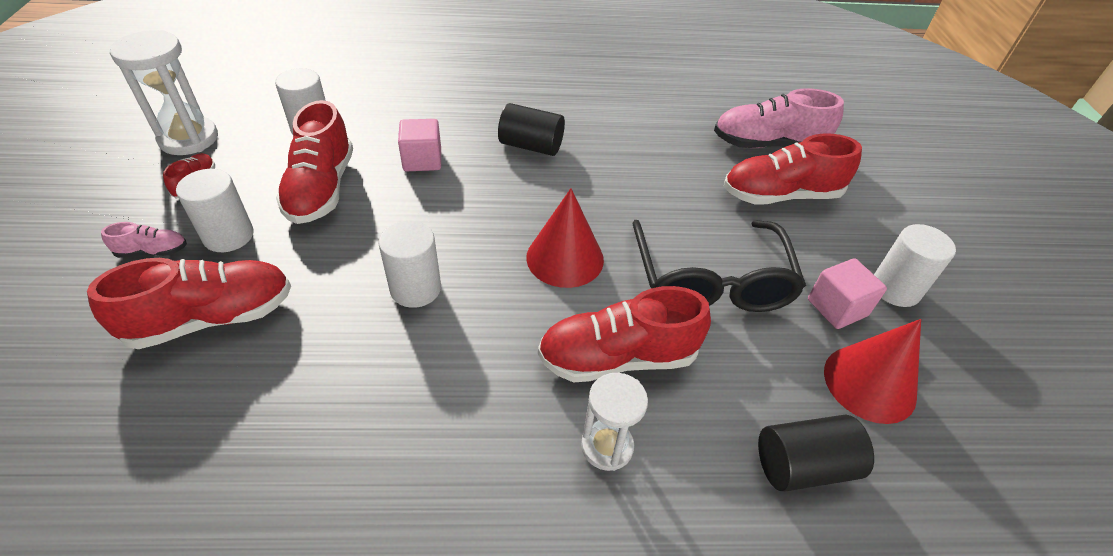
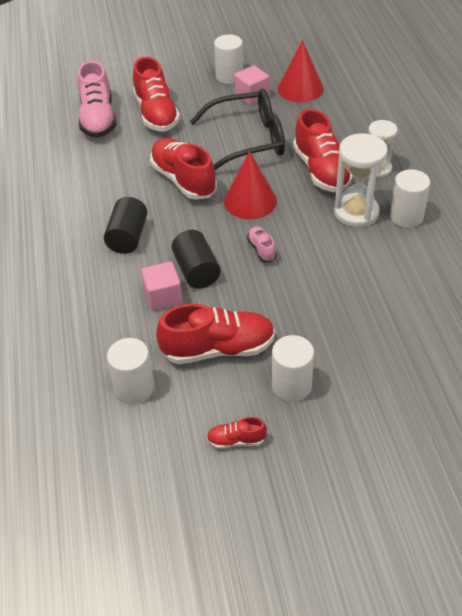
camera: 95 degrees left, 0 degrees up
(152, 251) = (325, 426): pink shoe -> pink shoe (261, 249)
(189, 139) = (173, 481): white hourglass -> white hourglass (356, 213)
(212, 318) = (370, 358): red shoe -> red shoe (183, 180)
(415, 288) = (303, 264): white cylinder -> white cylinder (406, 216)
(803, 466) = (357, 110): black cylinder -> black cylinder (196, 271)

